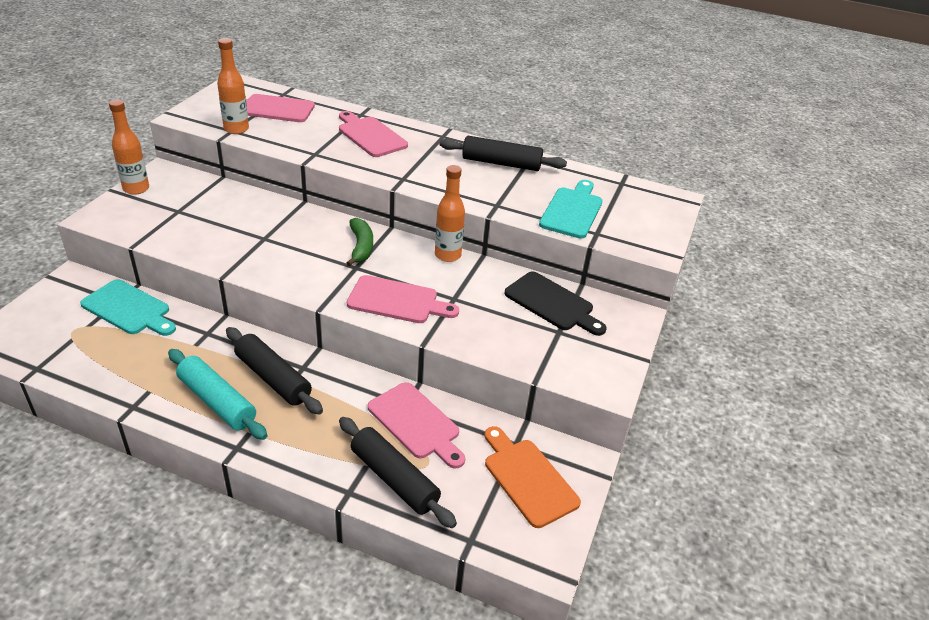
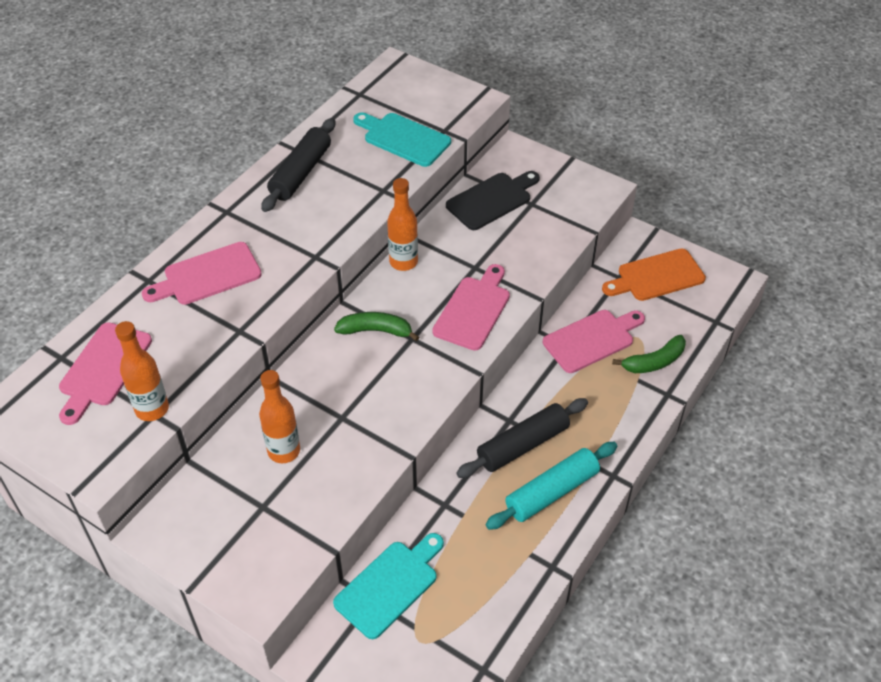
camera: 75 degrees left, 10 degrees up
(136, 189) = (195, 558): orange bottle -> orange bottle (284, 451)
(394, 478) = (654, 362): black rolling pin -> green banana

